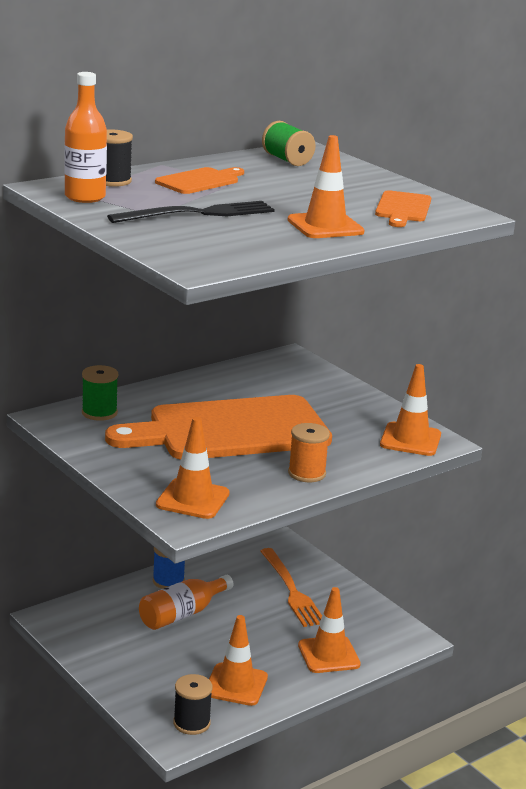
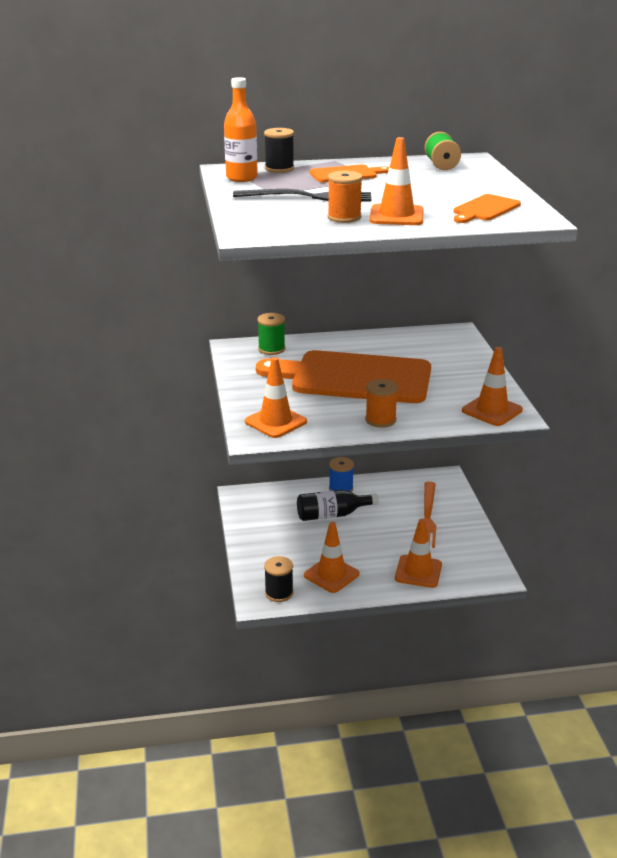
camera: 30 degrees right, 5 degrees up
(182, 614) = (332, 515): orange bottle -> black bottle
(273, 234) = (344, 217): none -> orange spool

